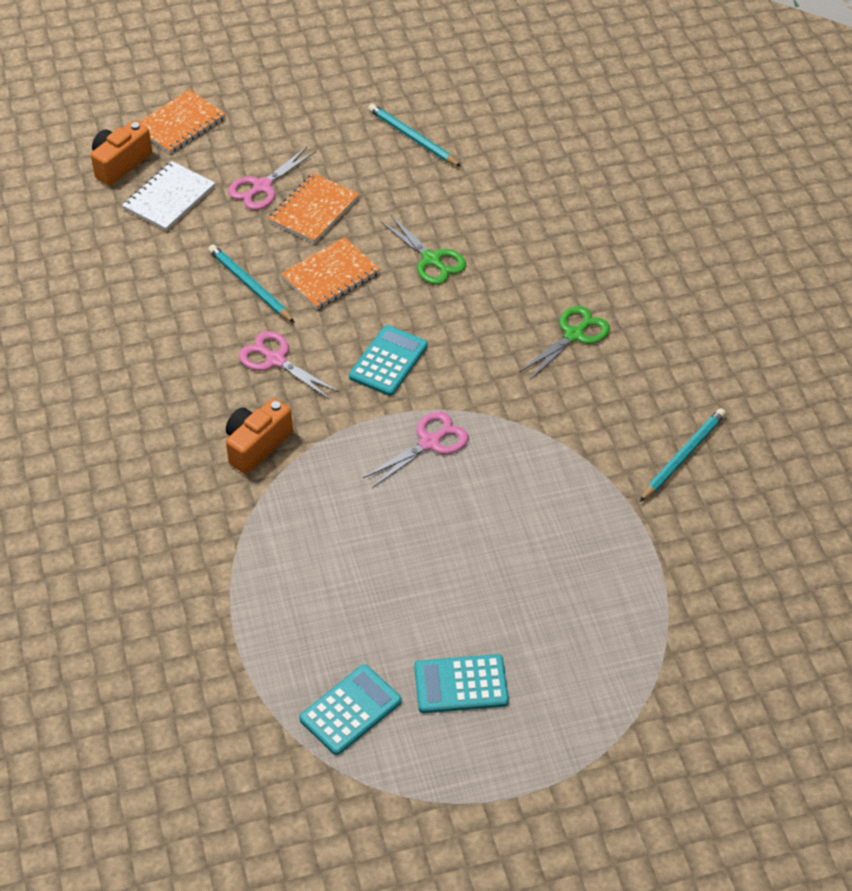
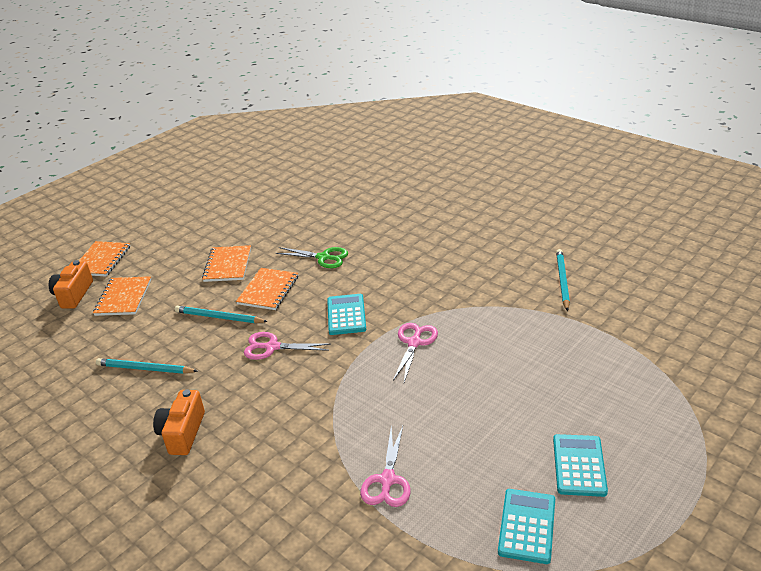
camera: 30 degrees left, 15 degrees down
(169, 198) = (124, 297): white notebook -> orange notebook
(256, 445) = (302, 399): orange camera -> orange camera (182, 433)
(262, 187) = (183, 268): pink scissors -> pink scissors (387, 480)
(412, 138) = (258, 212): turquoise pencil -> turquoise pencil (145, 369)
(461, 685) = (579, 465): turquoise calculator -> turquoise calculator turned 135 degrees clockwise
(574, 335) = (441, 255): green scissors -> none

